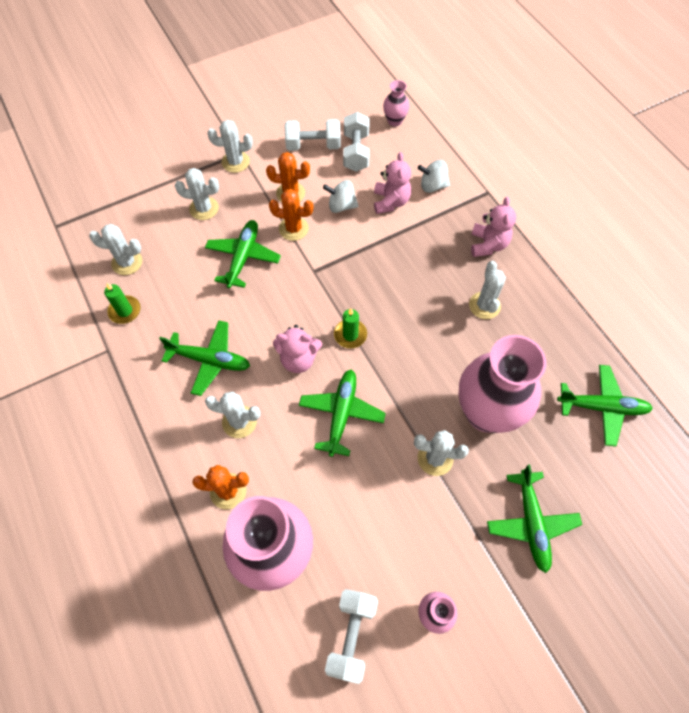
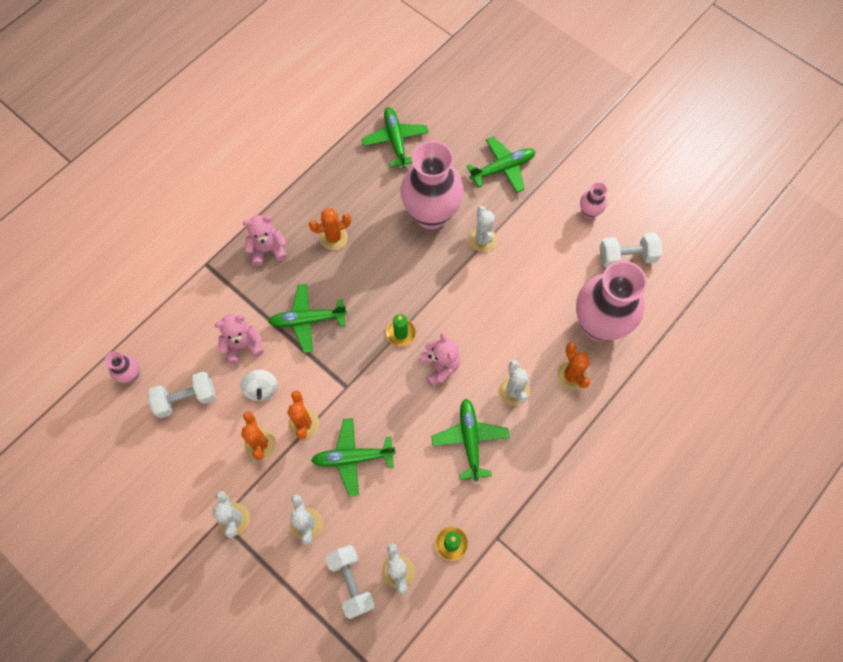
camera: 110 degrees left, 5 degrees up
(313, 145) = (188, 445): white dumbbell -> white dumbbell (351, 582)
(341, 414) = (474, 316): green plane -> green plane (307, 320)
(432, 186) = (211, 313): white spinning top -> none
(484, 305) = (333, 238): white cactus -> orange cactus

